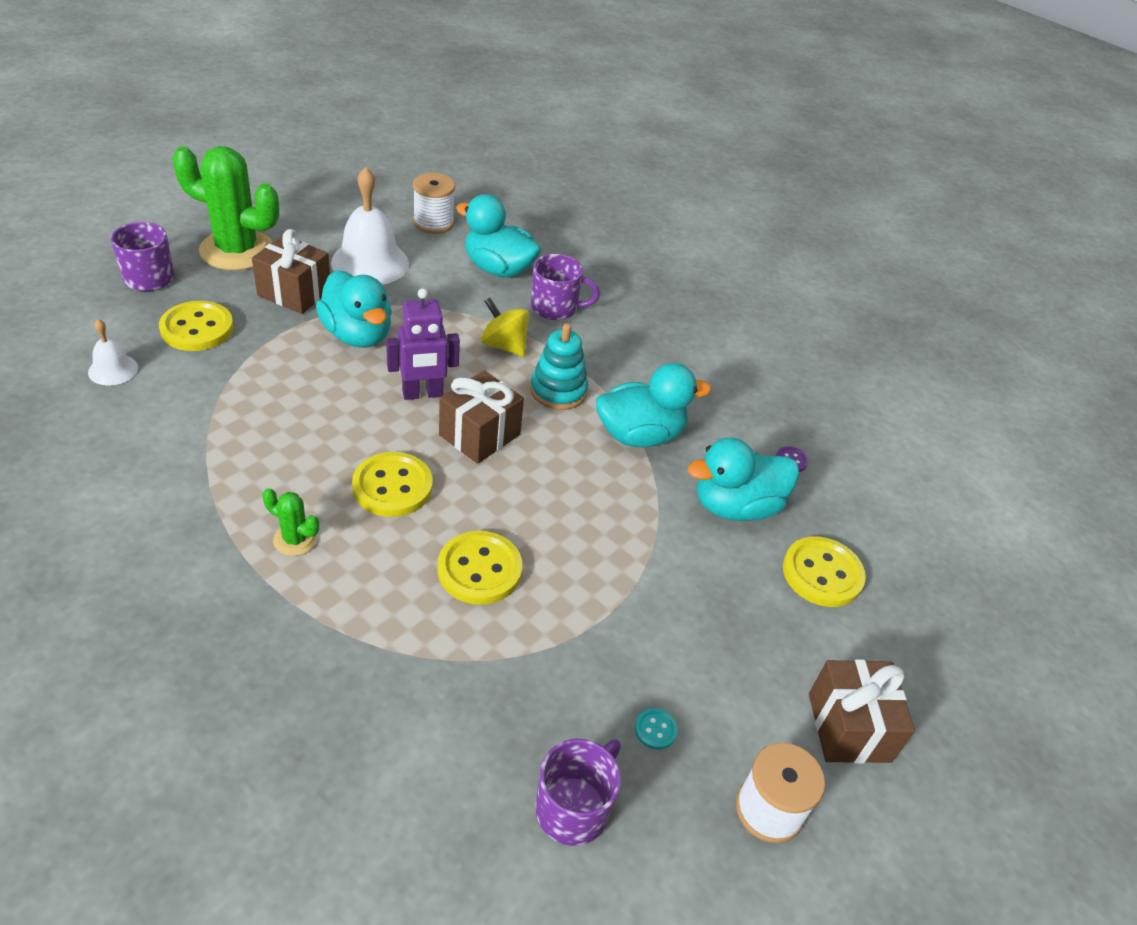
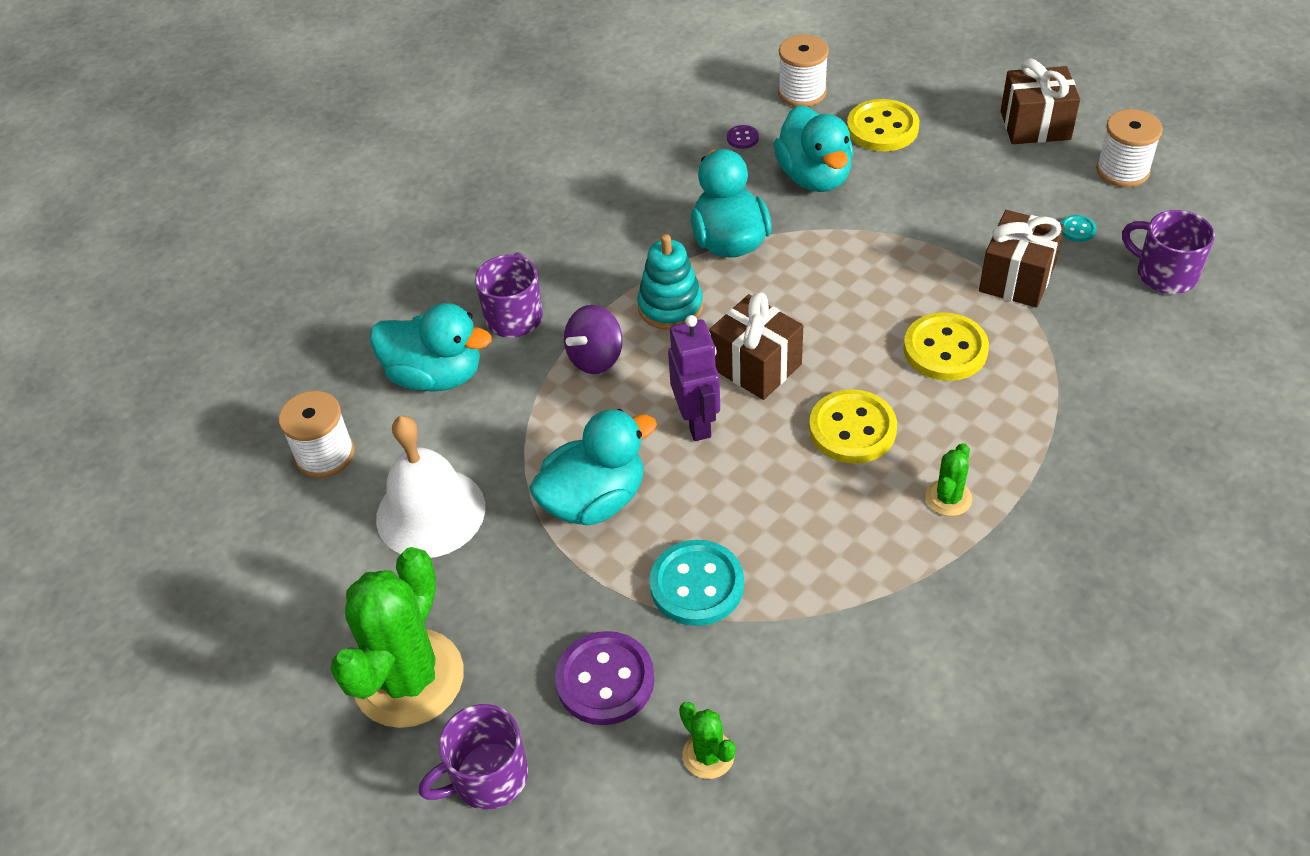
camera: 80 degrees left, 5 degrees up
(113, 370) = (708, 755): white bell -> green cactus
(197, 328) = (605, 680): yellow button -> purple button
(260, 378) = (697, 585): none -> turquoise button
(294, 293) = (510, 585): brown gift -> brown gift (1017, 278)
(498, 269) = (436, 375): turquoise duck -> turquoise duck turned 105 degrees counterclockwise
(504, 345) = (596, 358): yellow spinning top -> purple spinning top
(873, 514) = (802, 93): none -> white spool

